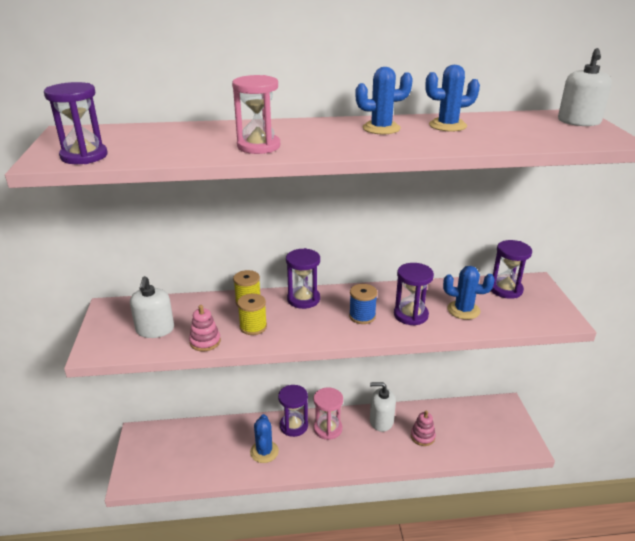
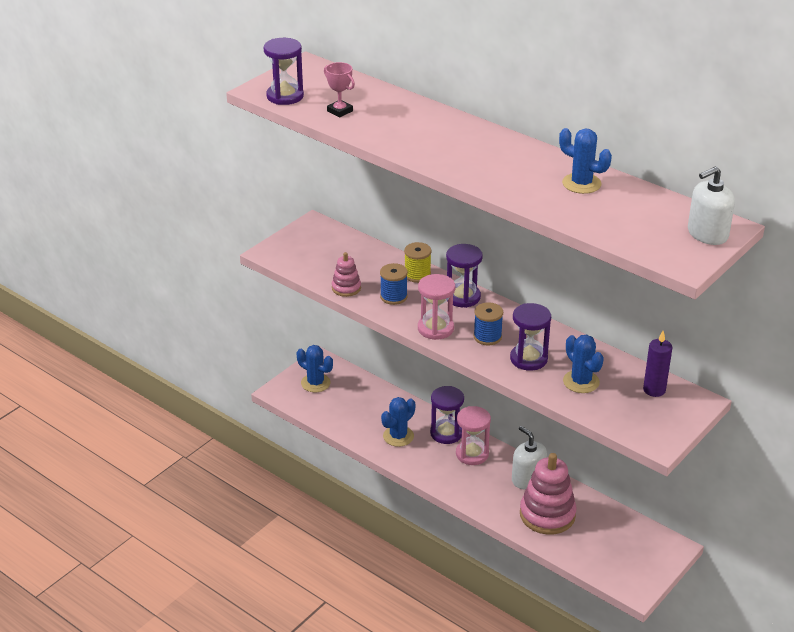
camera: 45 degrees right, 5 degrees up
(155, 329) = (324, 259): white soap dispenser -> none
(163, 149) = (340, 111): none -> pink trophy
(253, 327) = (393, 296): yellow spool -> blue spool
(258, 146) = (402, 138): pink hourglass -> pink hourglass (435, 328)
(381, 128) = (522, 161): blue cactus -> blue cactus (315, 383)
(422, 436) = (547, 515): pink stacking toy -> pink stacking toy, size x1.92
(506, 289) = (654, 390): purple hourglass -> purple candle

